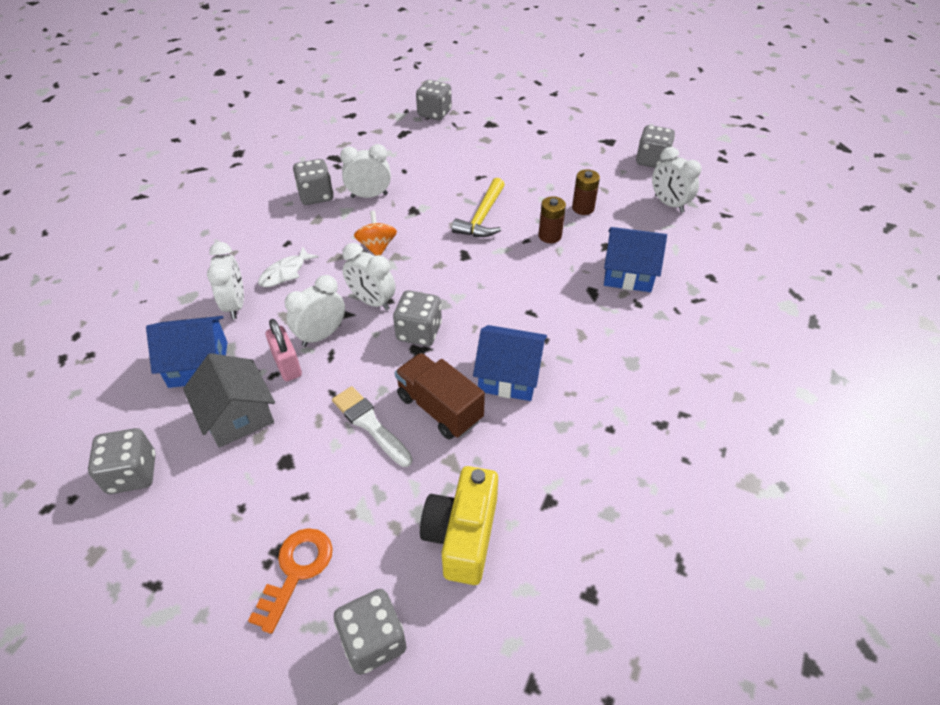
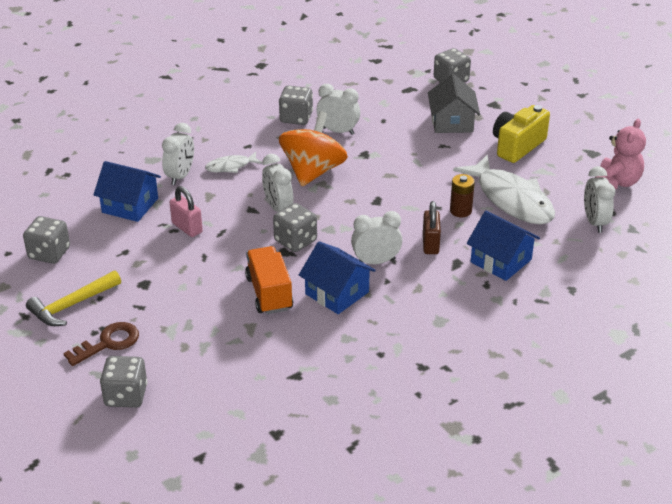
camera: 30 degrees right, 10 degrees down
(237, 415) = (133, 245): grey house -> grey house (452, 122)
(287, 365) = (187, 228): pink padlock -> pink padlock turned 45 degrees counterclockwise
(296, 571) = (108, 343): orange key -> brown key
(321, 335) = (224, 217): white clock -> white clock (376, 261)
(370, 424) = (214, 284): white brush -> none
(377, 247) = (313, 171): orange spinning top -> orange spinning top, size x1.87
(439, 408) = (269, 293): brown truck -> orange truck
(462, 535) = (222, 369): yellow camera -> yellow camera (517, 146)
(482, 217) = (417, 178): yellow hammer -> yellow hammer (72, 305)
(552, 281) = (430, 244): none -> brown padlock
(583, 208) = (511, 199): brown battery -> white fish
(651, 160) = (617, 182): grey dice -> pink teddy bear

